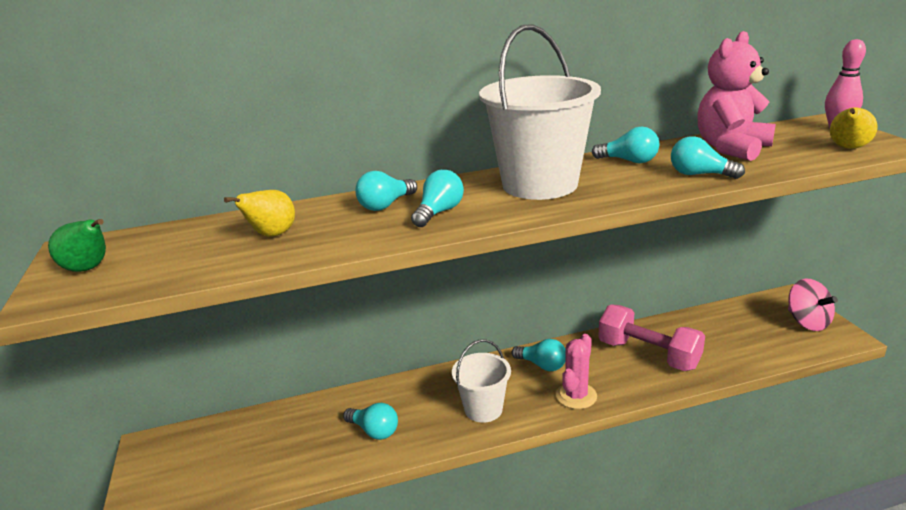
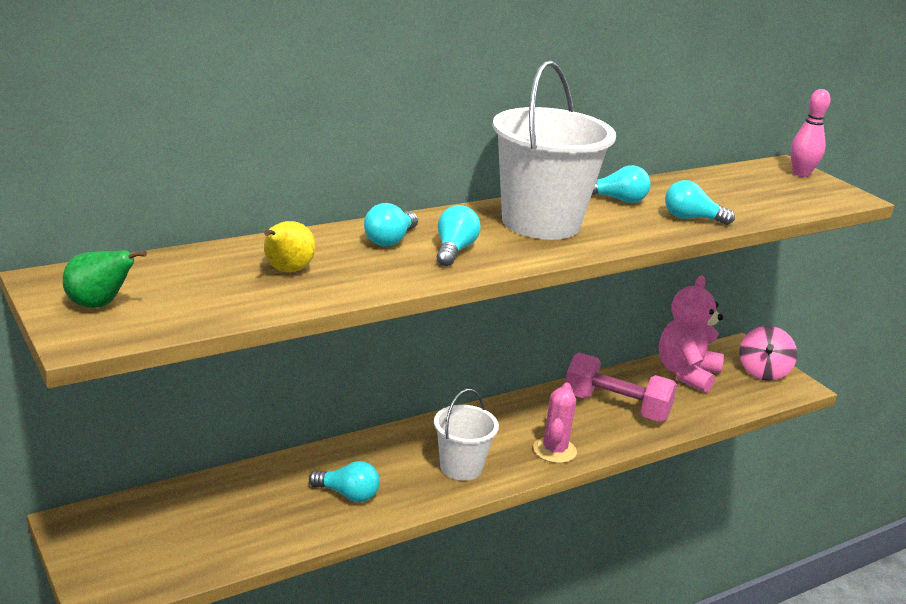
camera: 20 degrees left, 0 degrees up
(542, 365) = (508, 420): turquoise light bulb -> none
(731, 148) = (710, 190): pink teddy bear -> pink teddy bear (686, 374)
(807, 322) = (763, 372): pink spinning top -> pink spinning top turned 60 degrees clockwise
(848, 148) = (815, 197): yellow pear -> none

